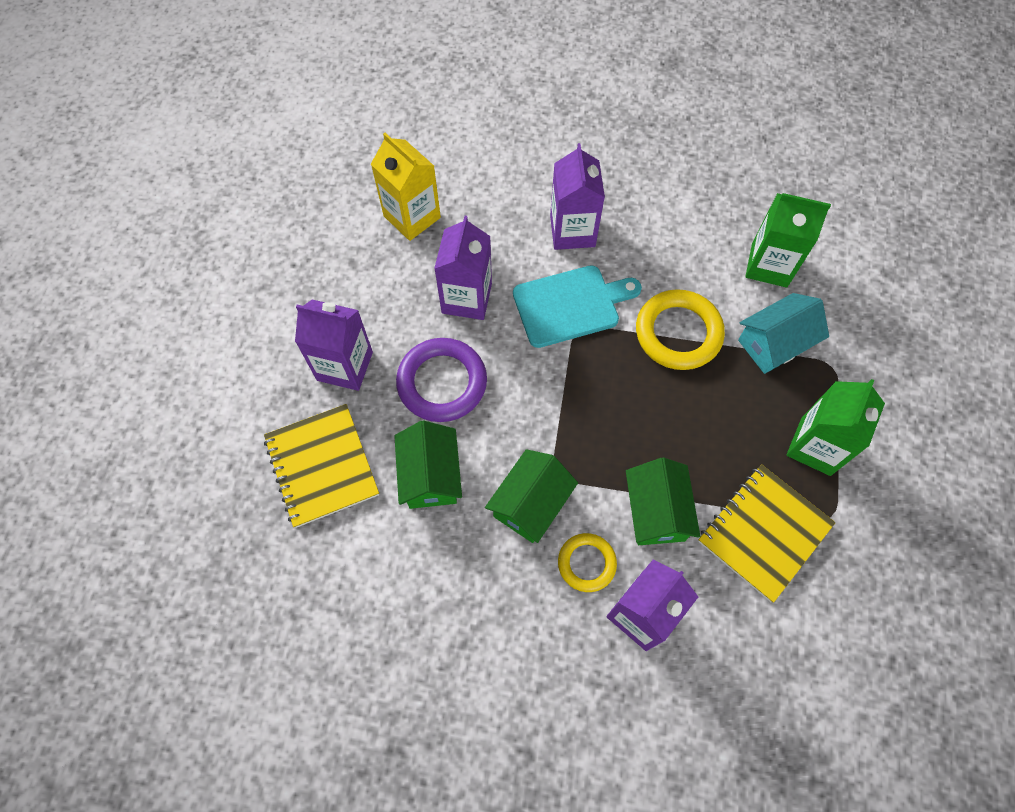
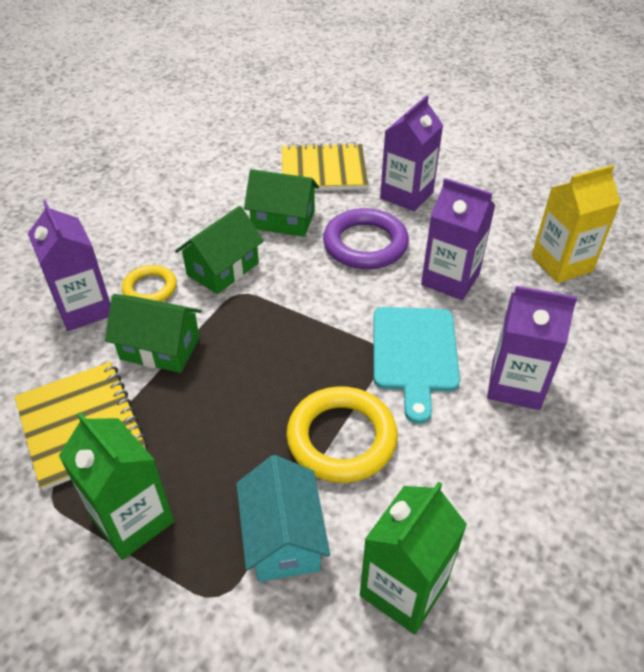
camera: 110 degrees right, 20 degrees down
(530, 504) = (223, 269): green house -> green house turned 75 degrees clockwise

